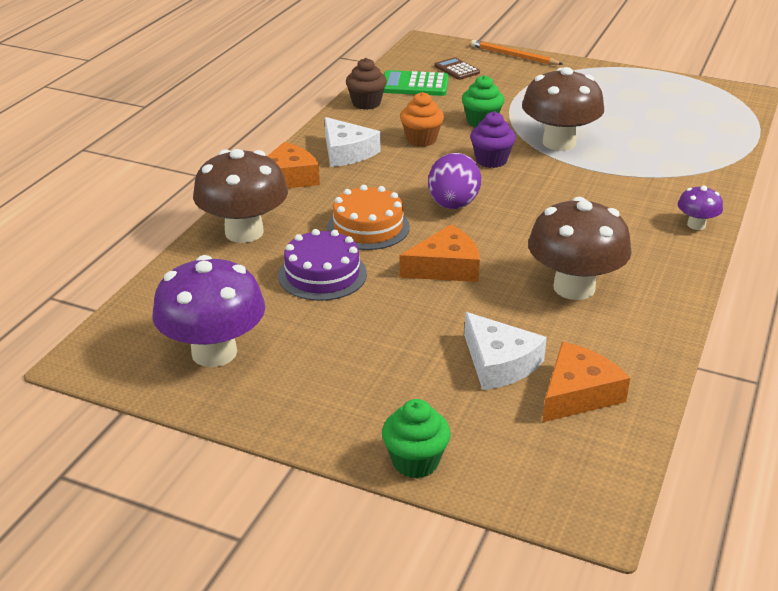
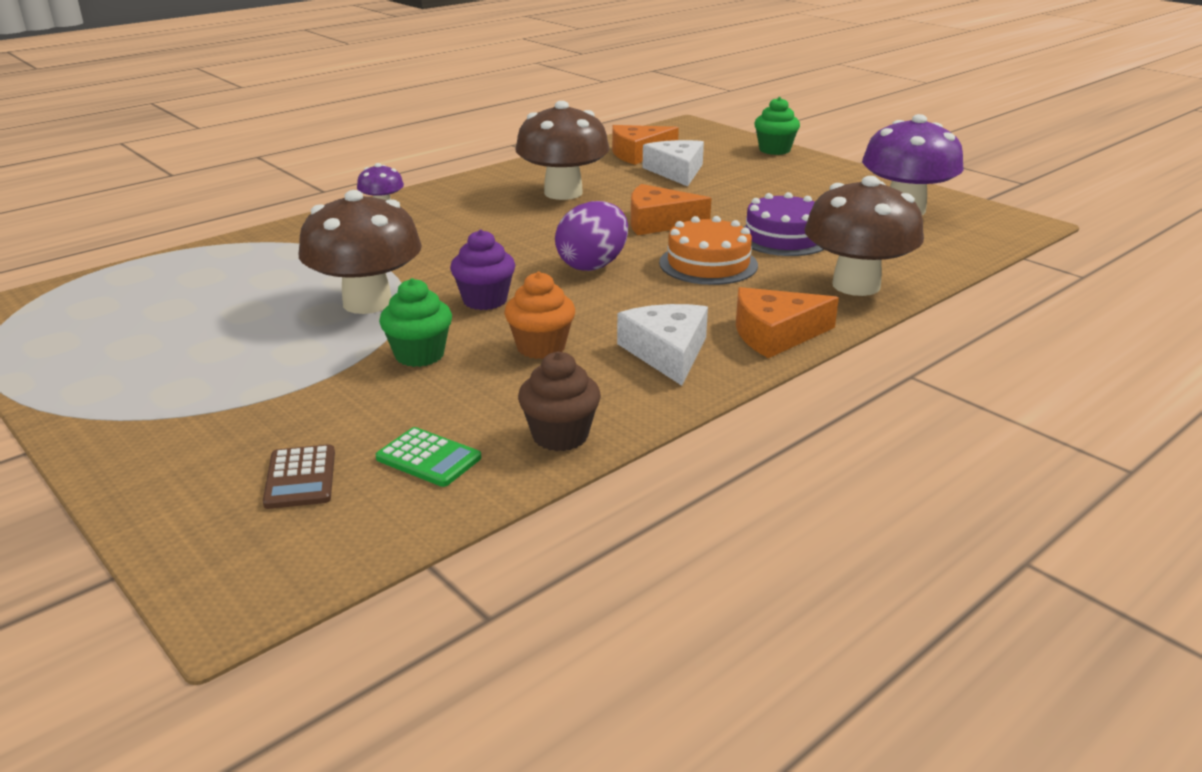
camera: 155 degrees left, 5 degrees down
(414, 85) = (428, 458): green calculator -> green calculator, size x0.65
(513, 56) = (139, 486): orange pencil -> none

